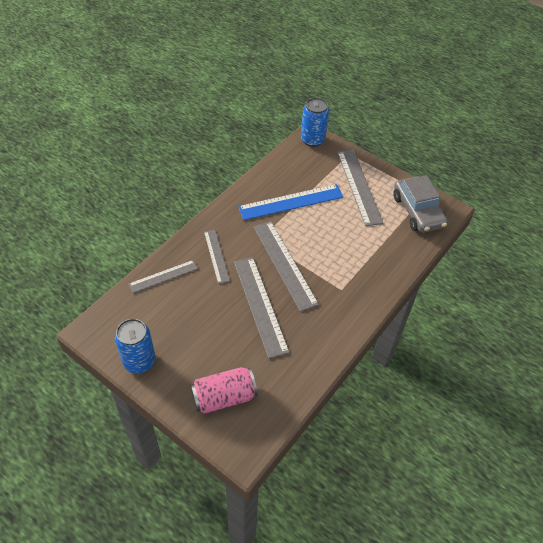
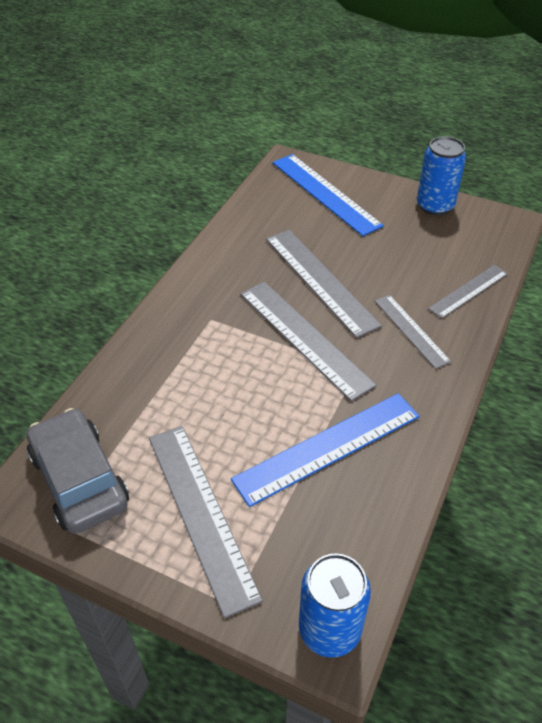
camera: 170 degrees right, 5 degrees down
(224, 397) = (325, 193): pink can -> blue ruler

